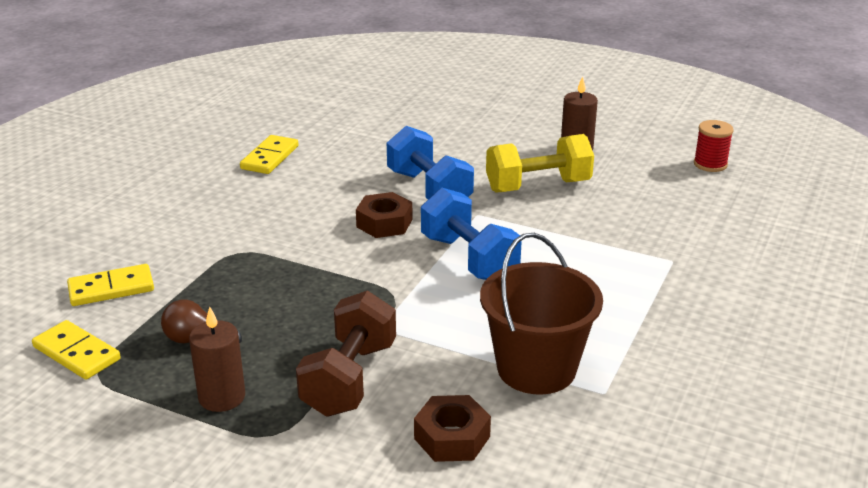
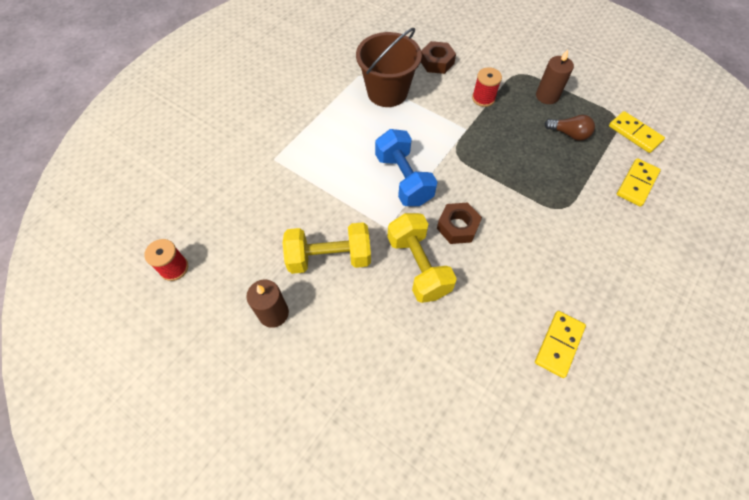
camera: 170 degrees left, 30 degrees up
(111, 288) = (637, 184): yellow domino -> yellow domino turned 45 degrees counterclockwise
(349, 379) = (483, 98): brown dumbbell -> red spool
(429, 190) = (418, 266): blue dumbbell -> yellow dumbbell

